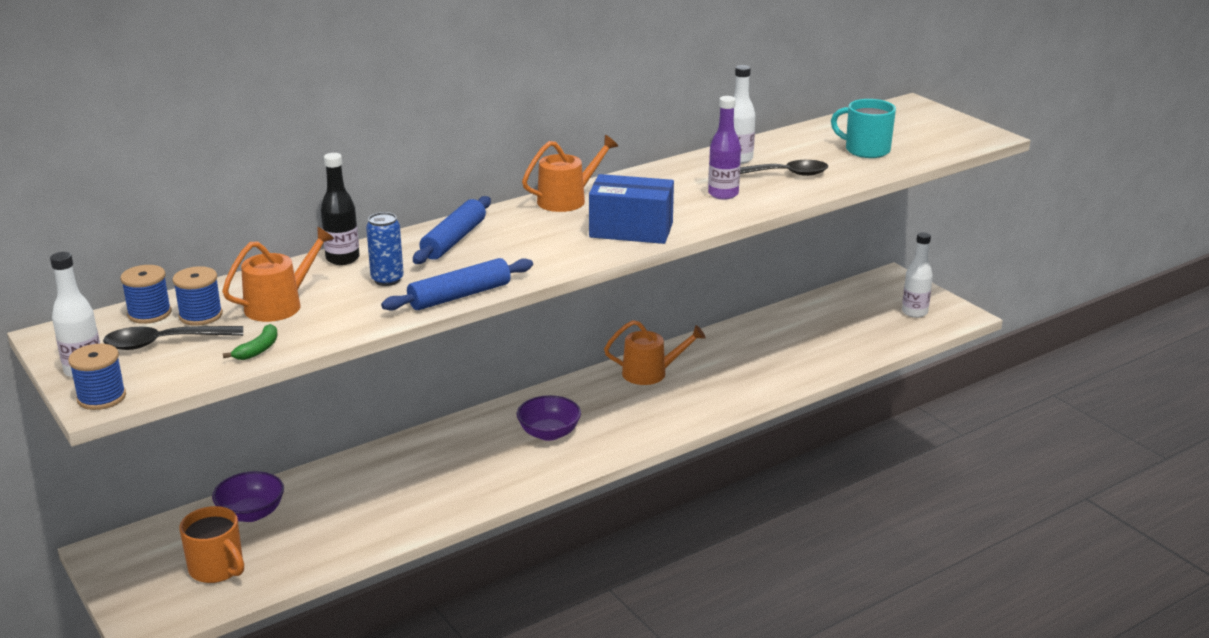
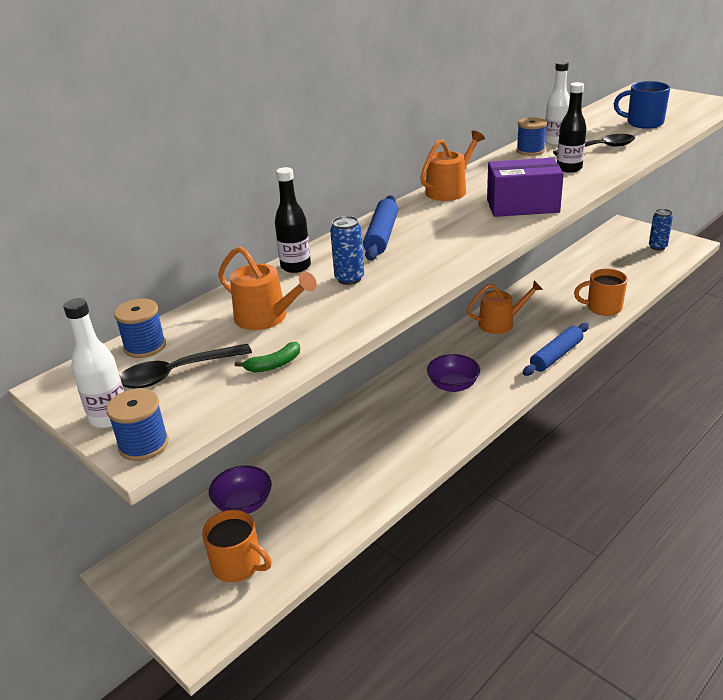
camera: 10 degrees left, 5 degrees up
(200, 315) = (196, 340): blue spool -> blue spool (530, 151)
(258, 349) = (274, 364): green banana -> green banana turned 45 degrees clockwise
(279, 305) = (266, 318): orange watering can -> orange watering can turned 90 degrees clockwise
(460, 296) = (425, 282): blue rolling pin -> blue rolling pin (556, 355)
(631, 230) = (522, 206): blue box -> purple box
(723, 194) = (569, 168): purple bottle -> black bottle
(788, 375) = (603, 308): none -> orange mug
(866, 150) = (643, 123): turquoise mug -> blue mug
(914, 312) = (657, 247): white bottle -> blue can

